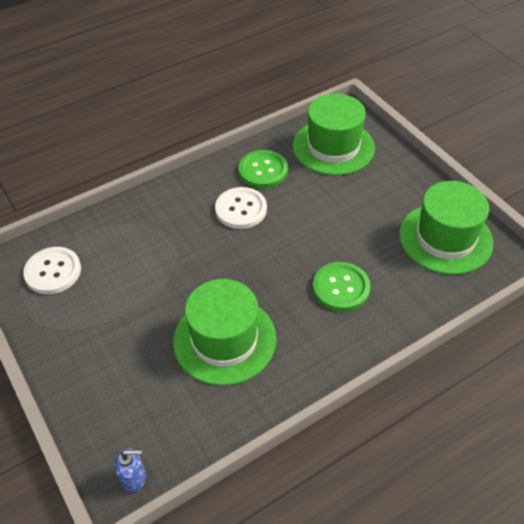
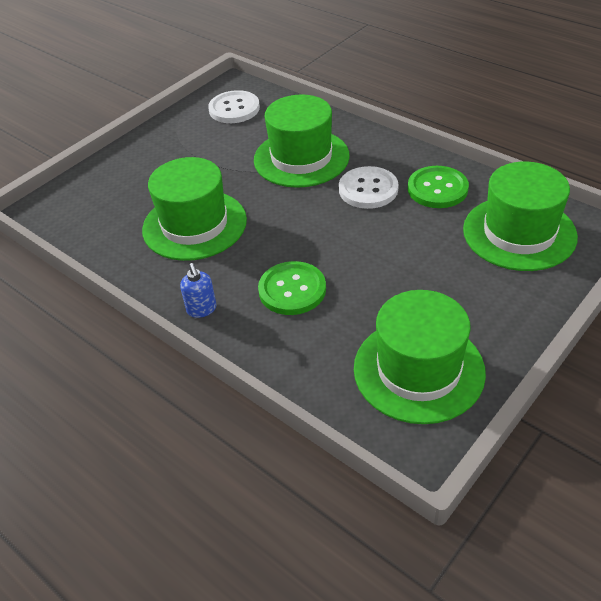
camera: 75 degrees right, 5 degrees down
(134, 478) = (45, 215): blue soap dispenser -> blue soap dispenser (202, 309)
(171, 240) = (301, 158): none -> green hat

